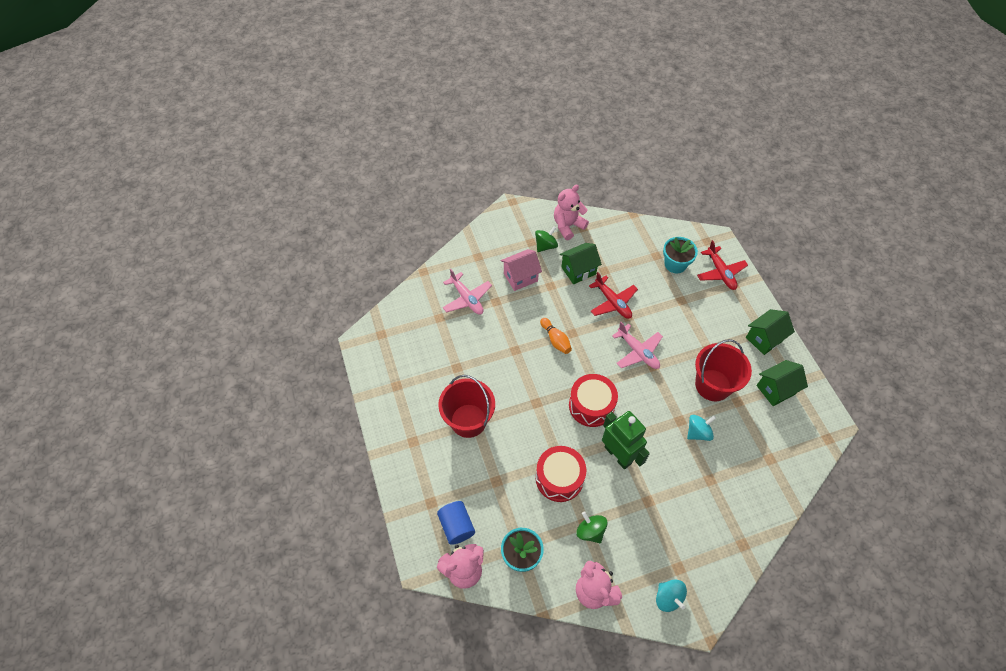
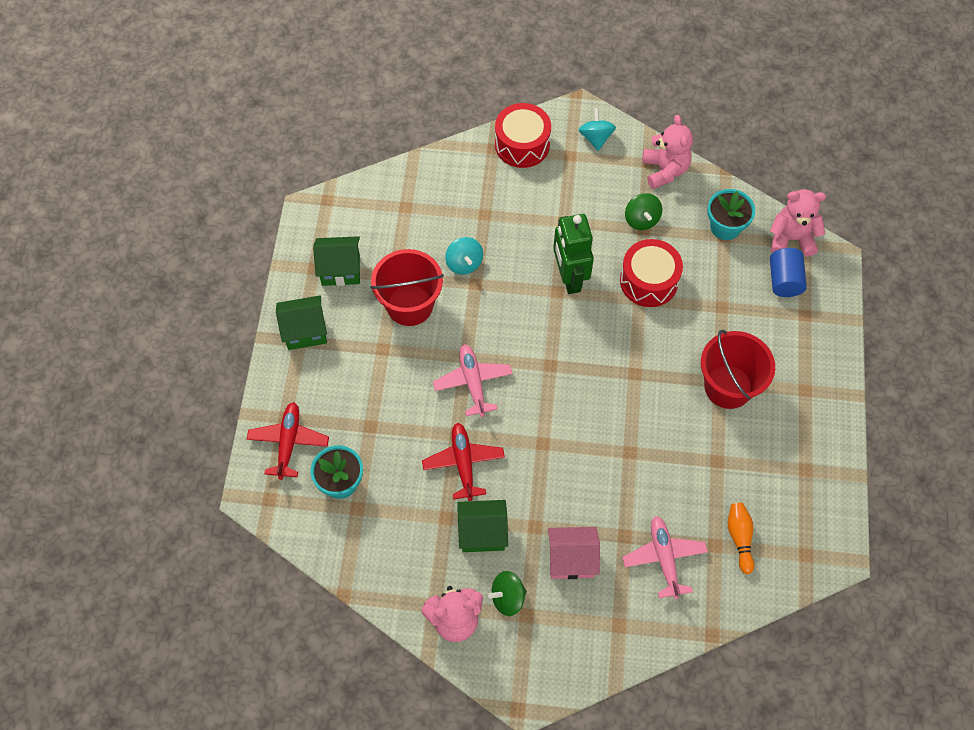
camera: 155 degrees left, 5 degrees up
(555, 340) = (569, 443): orange bowling pin -> orange bowling pin (739, 538)
(591, 405) = (569, 342): red drum -> red drum (522, 144)
(698, 432) = (464, 263): turquoise spinning top -> turquoise spinning top turned 105 degrees counterclockwise

